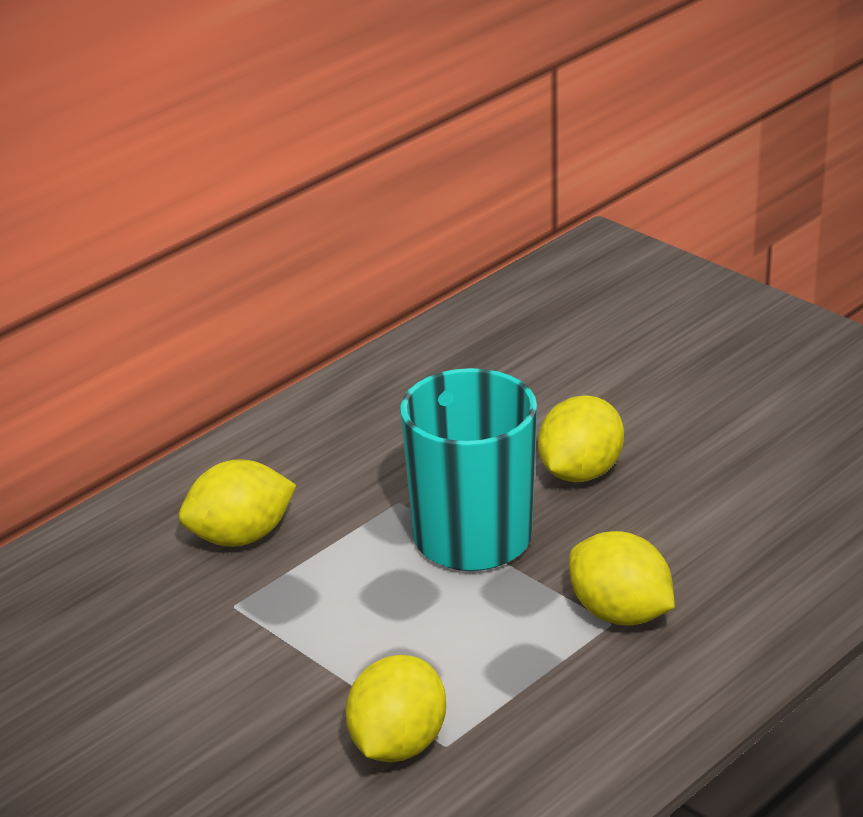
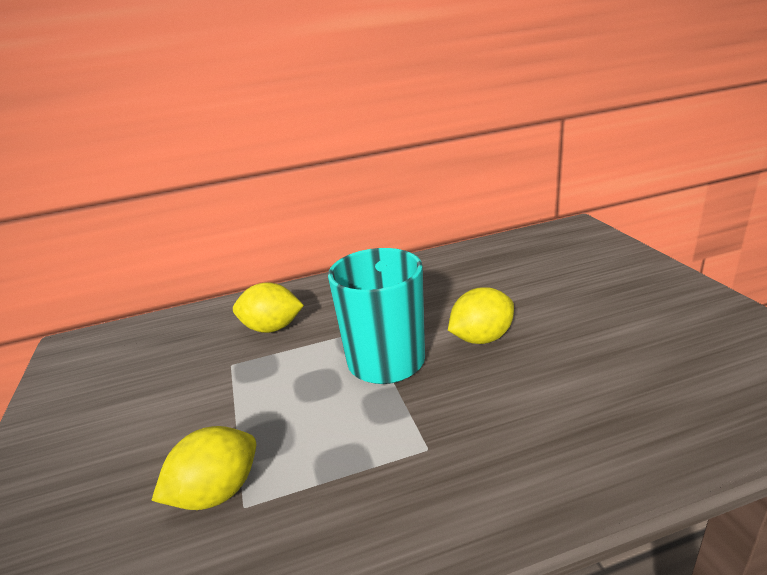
camera: 30 degrees right, 5 degrees down
(620, 613) = (438, 443): yellow lemon -> none

